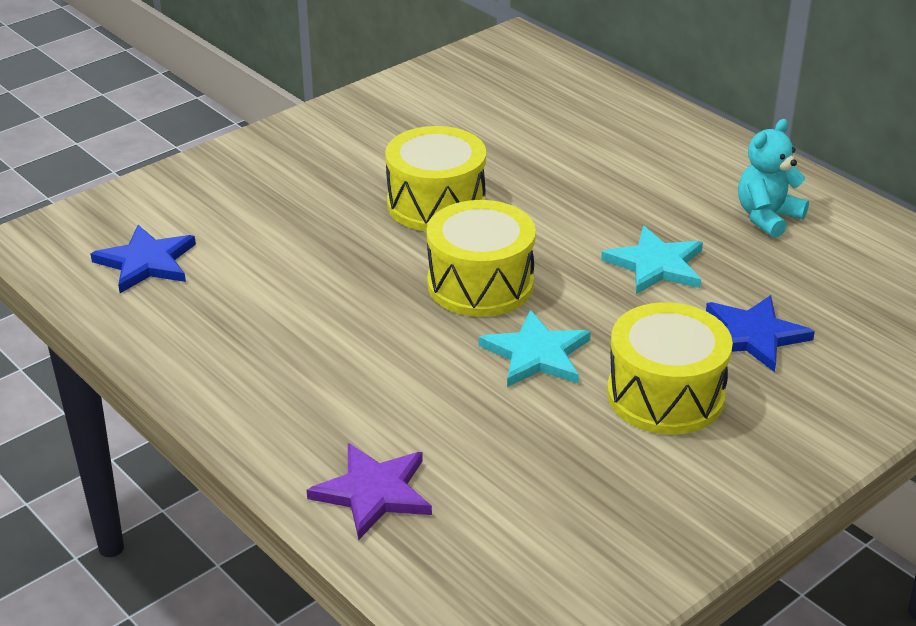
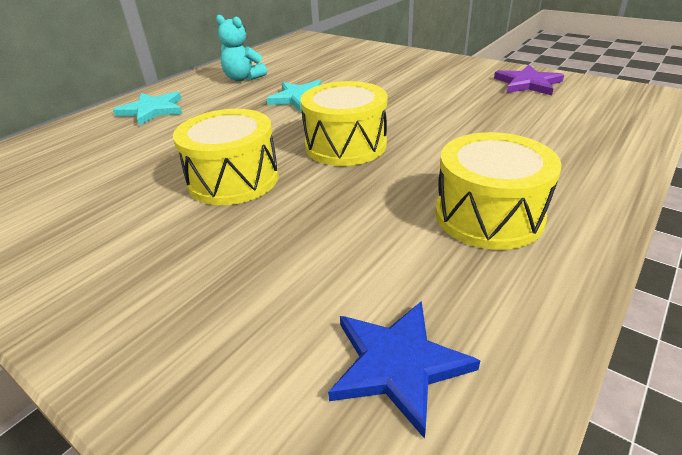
camera: 100 degrees left, 0 degrees up
(373, 492) = (596, 145): purple star -> purple star (527, 83)
(536, 354) = (414, 118): turquoise star -> turquoise star (152, 110)
(665, 395) = (425, 86): yellow drum -> yellow drum (488, 215)
(753, 335) = (359, 73): blue star -> none

